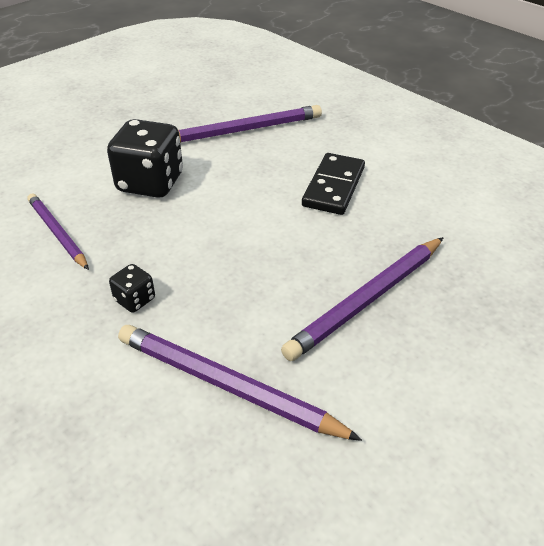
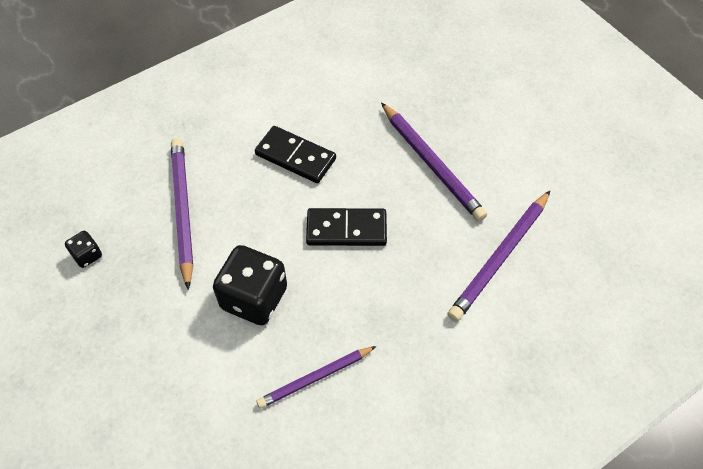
camera: 80 degrees left, 15 degrees up
(135, 300) = (411, 313): black dice -> black dice (87, 255)
(244, 235) = (346, 229): none -> black domino

